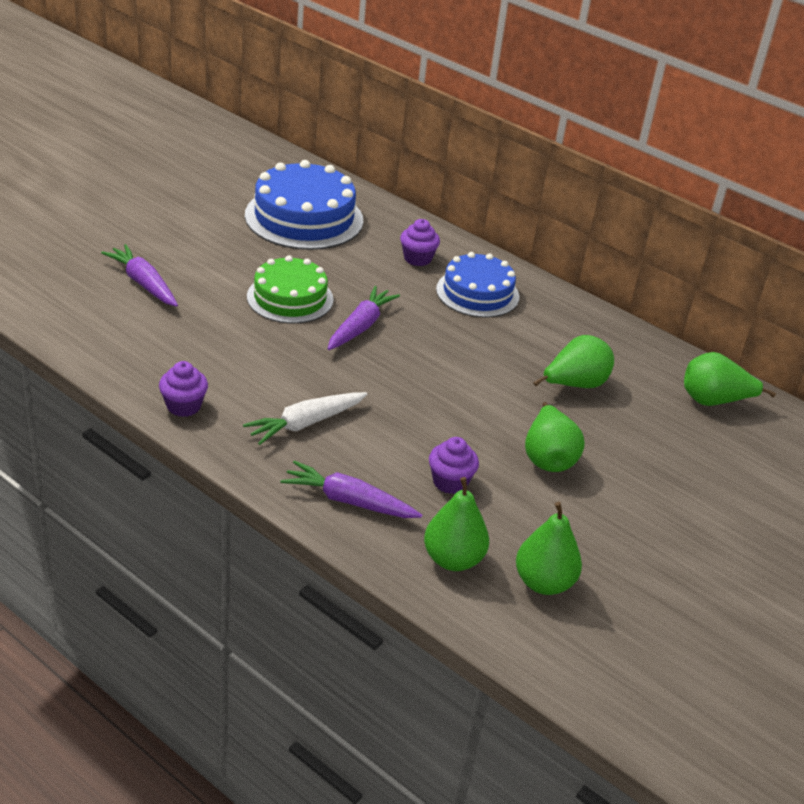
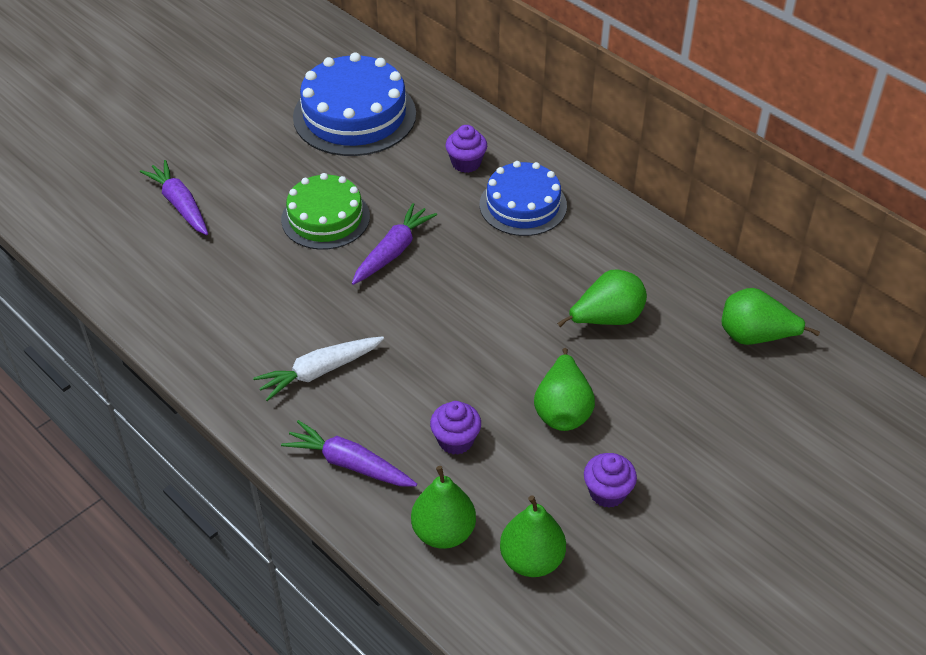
camera: 10 degrees right, 10 degrees up
(183, 406) = (201, 353): purple cupcake -> purple cupcake (607, 492)

